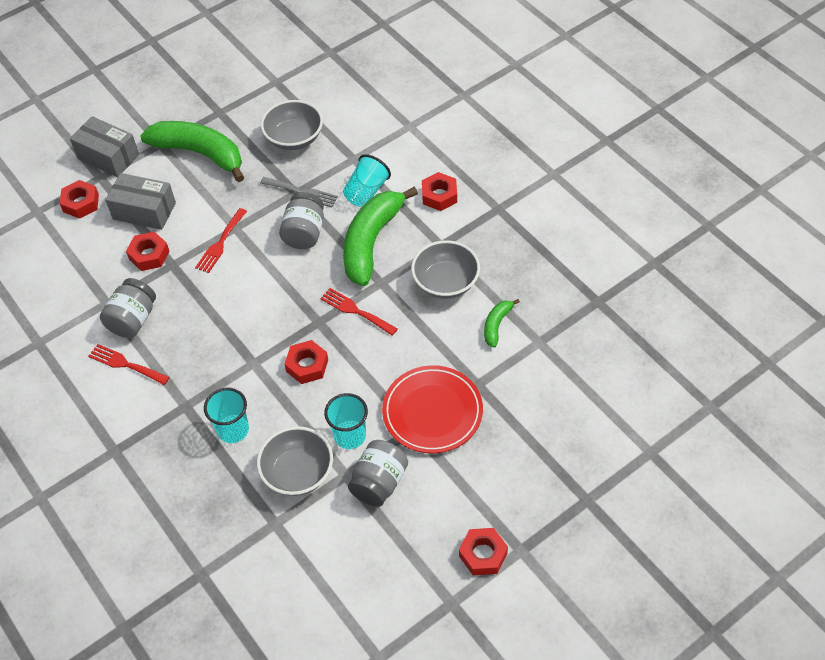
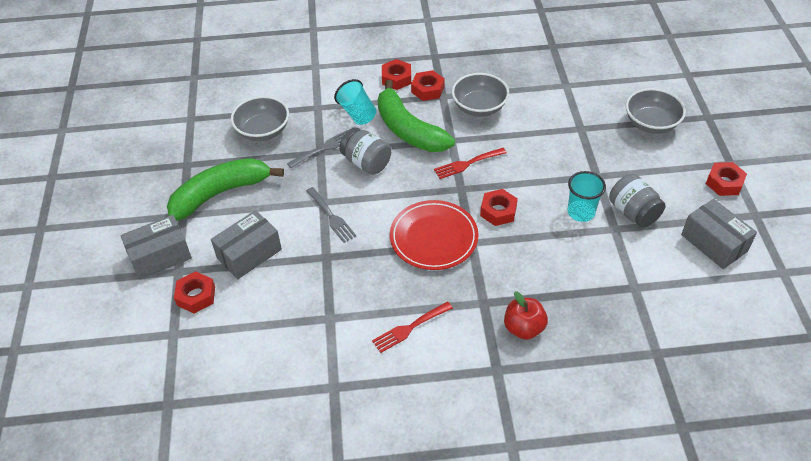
camera: 60 degrees left, 5 degrees down
(133, 319) = (364, 305): grey jar -> none
(149, 255) = (302, 268): red nut -> red nut (427, 89)
(172, 451) = (524, 328): none -> red apple
(220, 243) = (331, 217): red fork -> grey fork
(233, 430) = (529, 280): turquoise cup -> none
(298, 472) = (596, 255): grey bowl -> grey bowl (651, 124)
(381, 575) = (714, 243): none -> grey box
(432, 412) = (589, 160): red plate -> red plate (433, 238)
(496, 325) = (536, 98): green banana -> none

